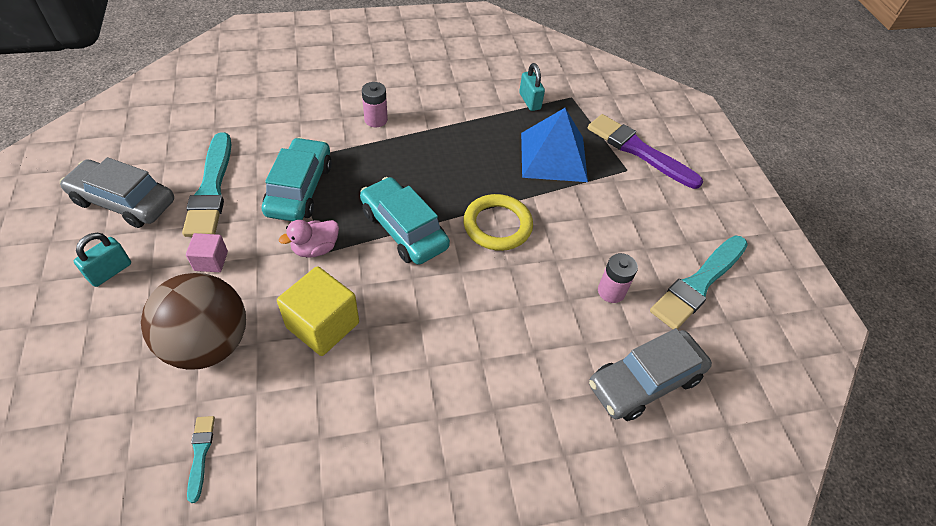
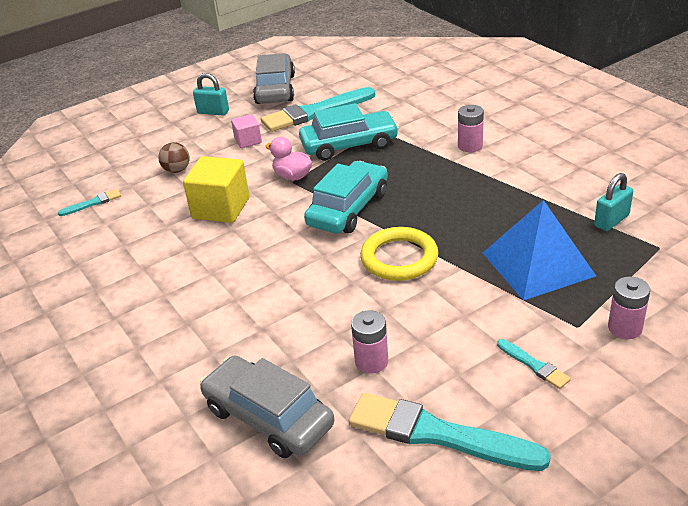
camera: 75 degrees right, 15 degrees down
(208, 344) = (177, 170): brown ball -> brown ball, size x0.42
(639, 151) = (624, 328): purple brush -> pink battery
(654, 207) = (534, 365): none -> turquoise brush

